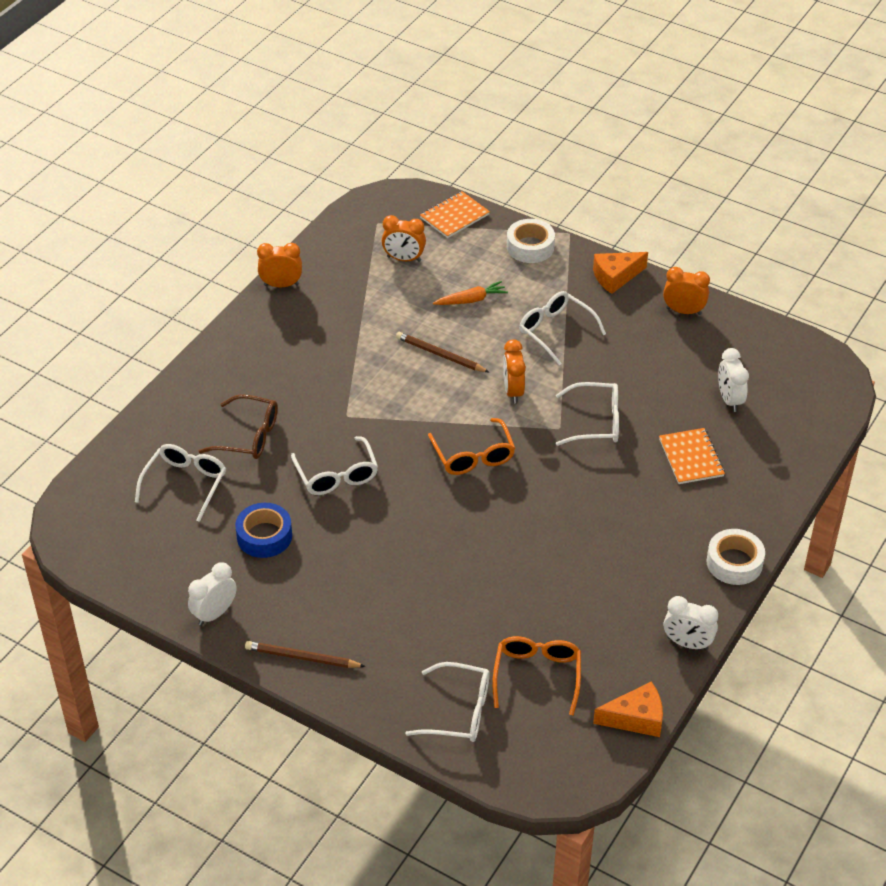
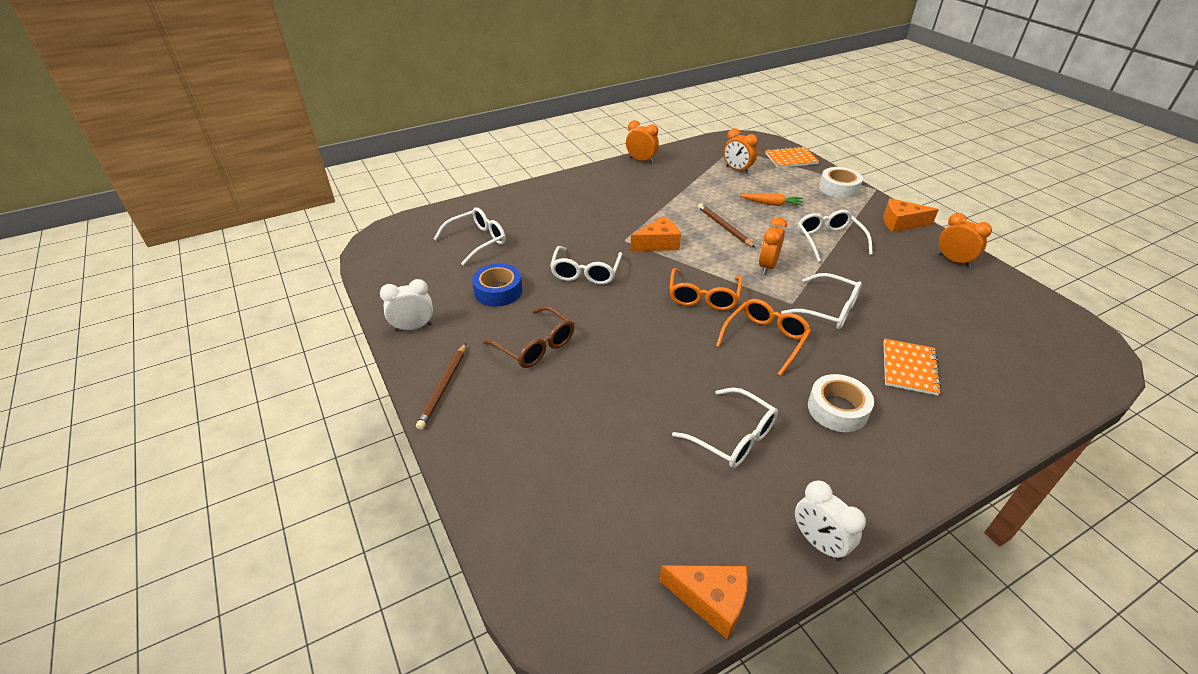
camera: 30 degrees right, 5 degrees down
(248, 436) = (545, 229): brown glasses -> brown glasses (535, 345)
(302, 658) = (444, 387): brown pencil -> brown pencil turned 120 degrees counterclockwise
(386, 406) = (658, 243): none -> orange cheese
(458, 711) = (533, 497): white glasses -> white glasses (732, 437)
(537, 676) = (633, 500): orange glasses -> orange glasses (765, 340)
(729, 400) = (972, 336): white clock -> none
(734, 563) = (915, 481): white tape -> white tape (837, 409)

